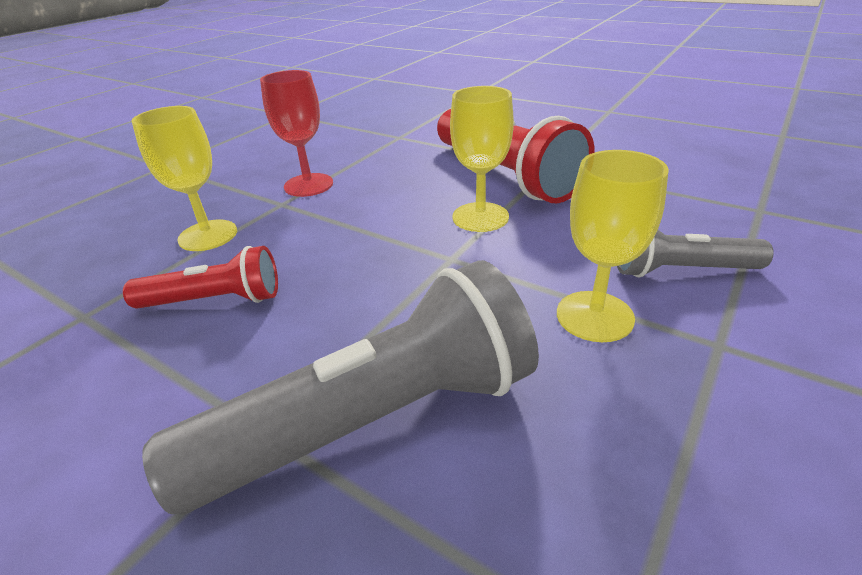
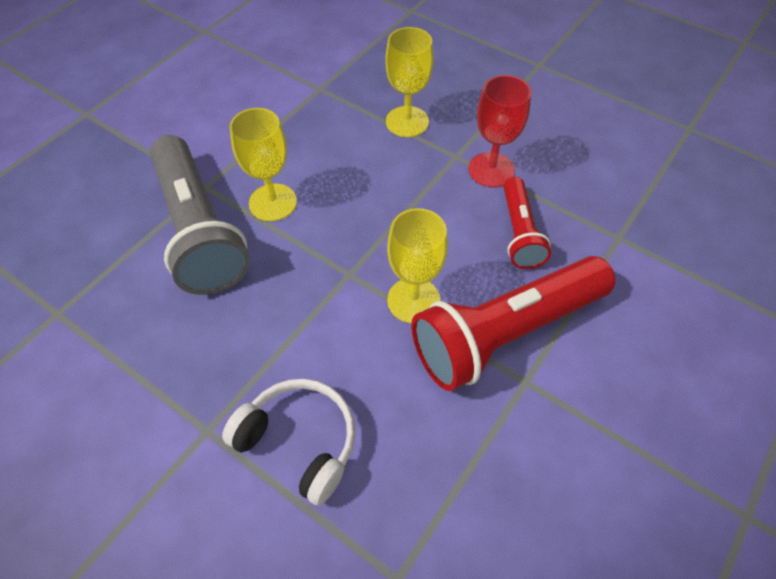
camera: 90 degrees right, 20 degrees up
(214, 300) = (322, 143): red flashlight -> red flashlight (519, 233)
(594, 316) = (256, 357): yellow goblet -> yellow goblet (273, 202)
(680, 270) = (299, 442): grey flashlight -> white headphones

